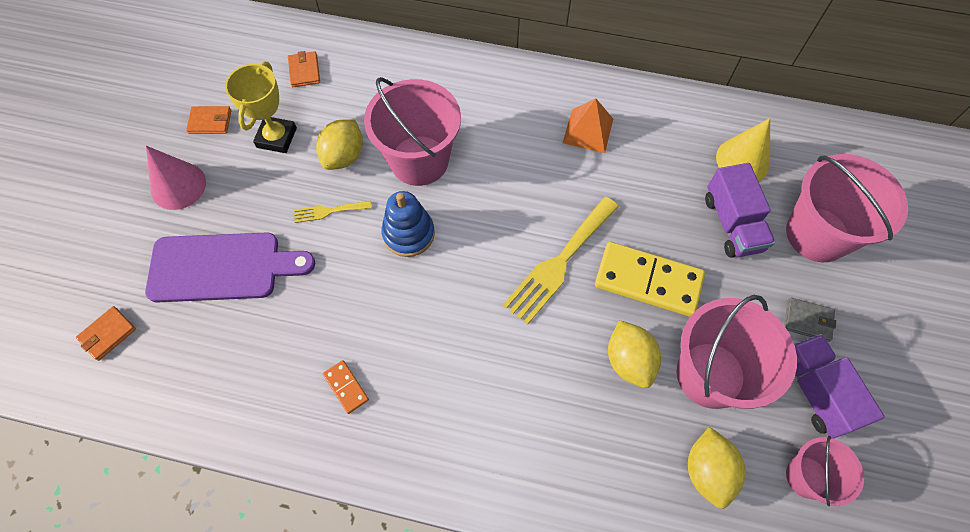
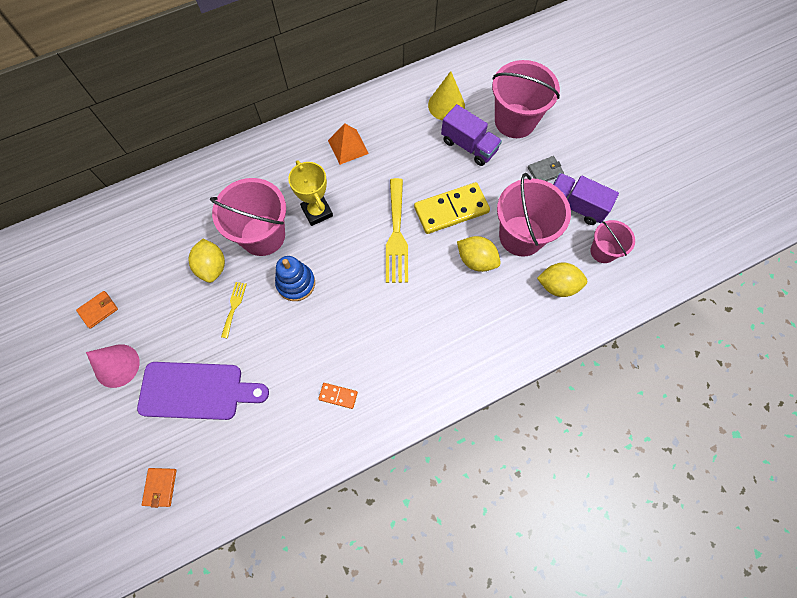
camera: 40 degrees left, 5 degrees up
(222, 267) = (197, 390): purple cutting board -> purple cutting board turned 45 degrees clockwise
(276, 138) = (156, 287): yellow trophy -> yellow trophy (317, 211)
(304, 71) = (133, 232): orange wallet -> none
(328, 211) = (234, 307): yellow fork -> yellow fork turned 150 degrees clockwise
(707, 471) = (557, 285): yellow lemon -> yellow lemon turned 45 degrees counterclockwise

